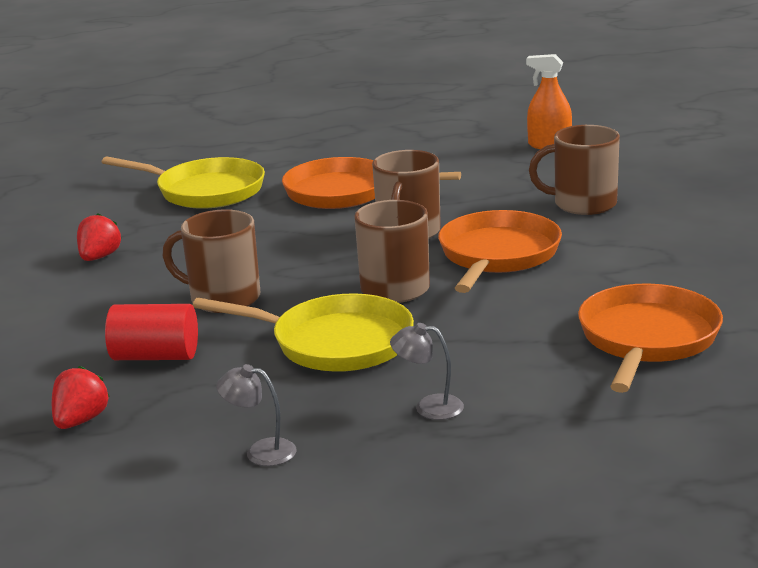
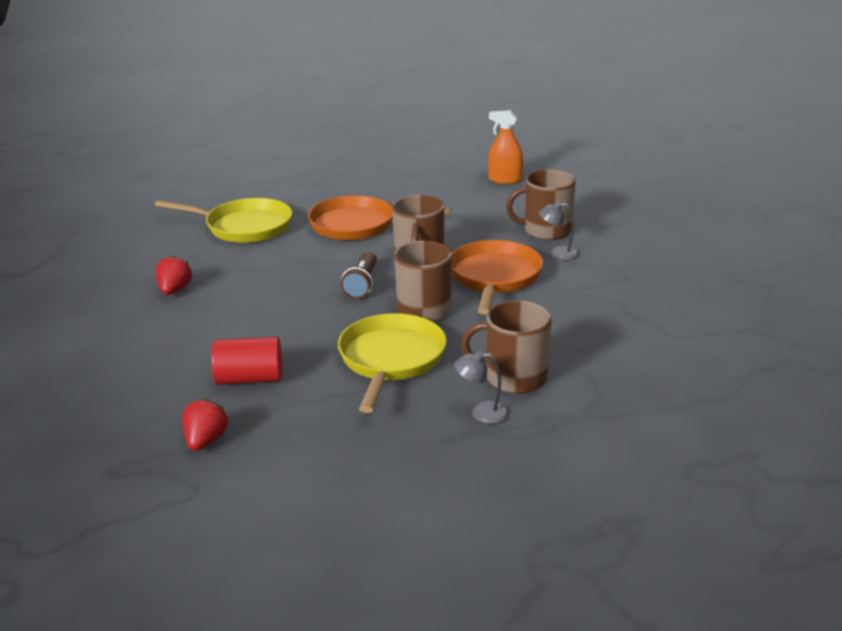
camera: 10 degrees left, 5 degrees up
(223, 298) = (289, 324): brown mug -> brown mug (514, 378)
(261, 451) = (361, 460): grey lamp -> grey lamp (558, 253)
(328, 258) = (362, 284): none -> brown flashlight
(334, 343) = (391, 360): yellow pan -> yellow pan turned 90 degrees counterclockwise
(647, 339) = (628, 346): orange pan -> none

